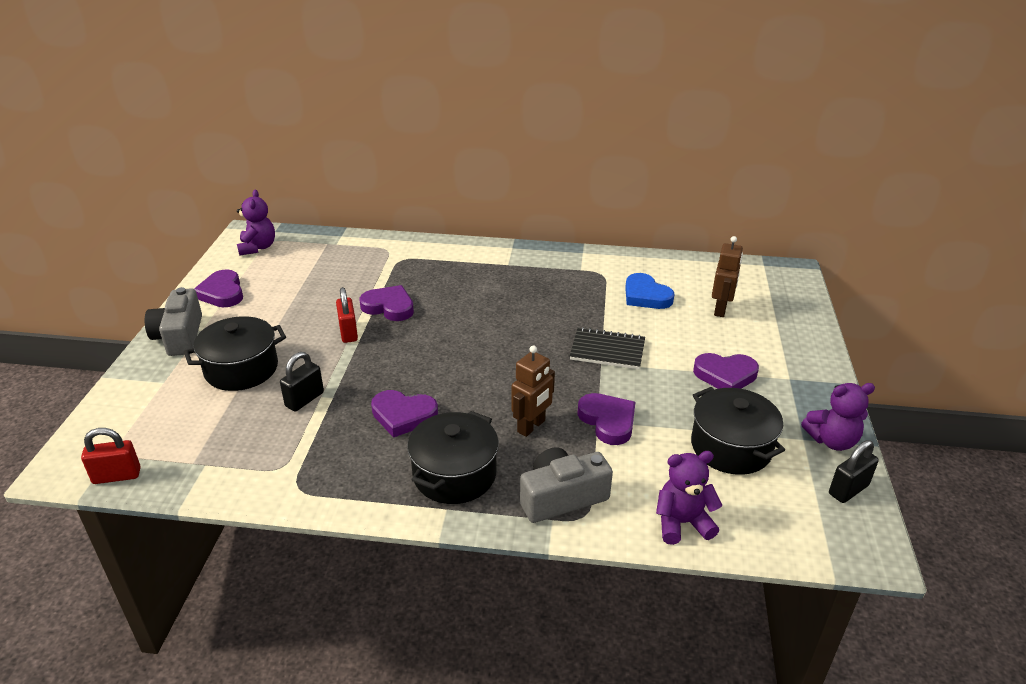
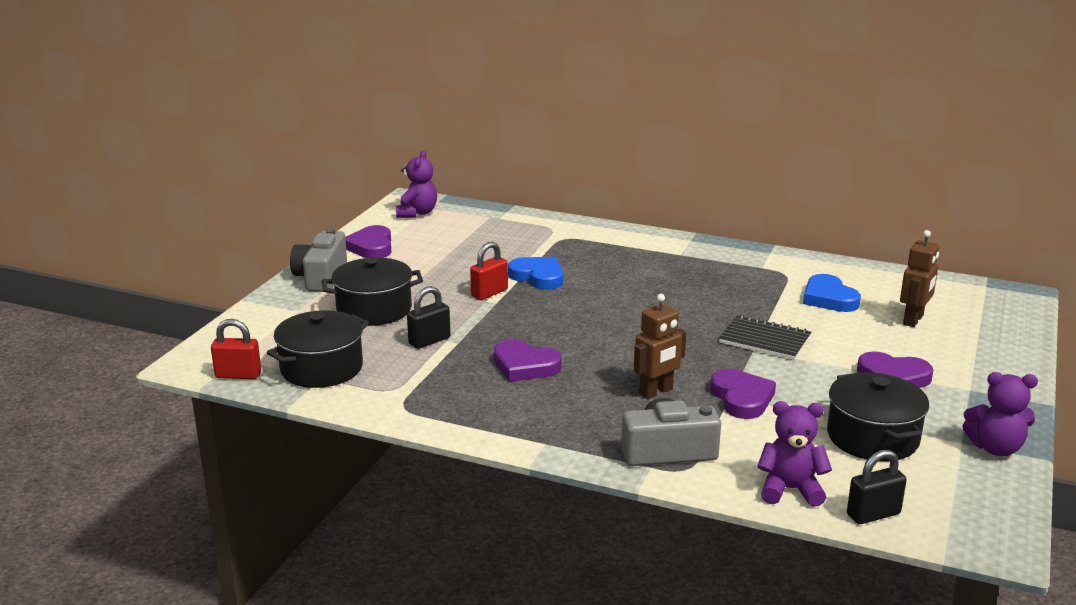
camera: 15 degrees right, 10 degrees down
(348, 332) = (489, 293): red padlock -> red padlock turned 45 degrees clockwise
(389, 307) = (538, 277): purple heart -> blue heart
(454, 474) = (562, 418): black pot -> black pot (321, 368)
(848, 490) = (995, 491): black padlock -> black padlock (873, 514)

